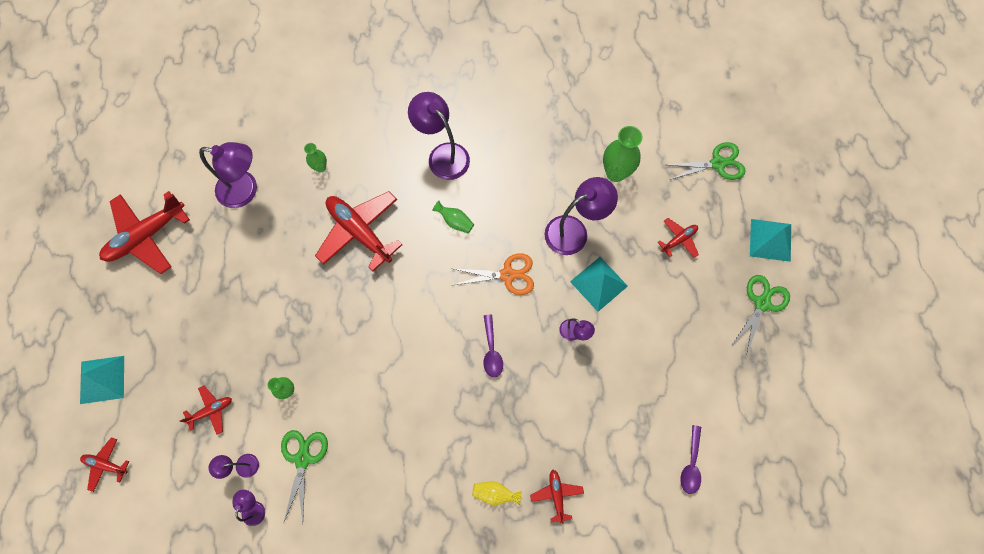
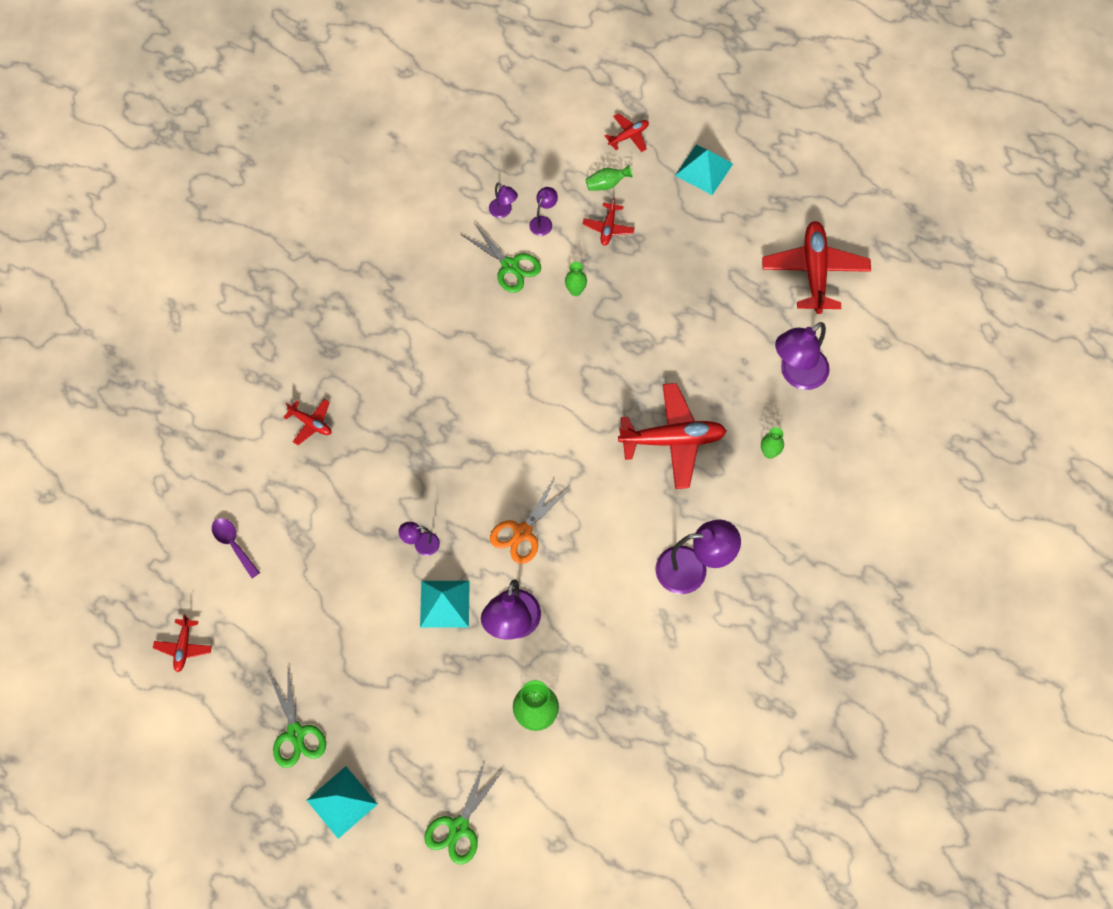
camera: 130 degrees right, 5 degrees down
(455, 221) = (613, 527): green vase -> green vase (606, 184)
(491, 351) = (468, 465): purple spoon -> none
(495, 493) = (355, 380): yellow vase -> none
(679, 240) = (419, 714): red plane -> red plane (183, 647)

